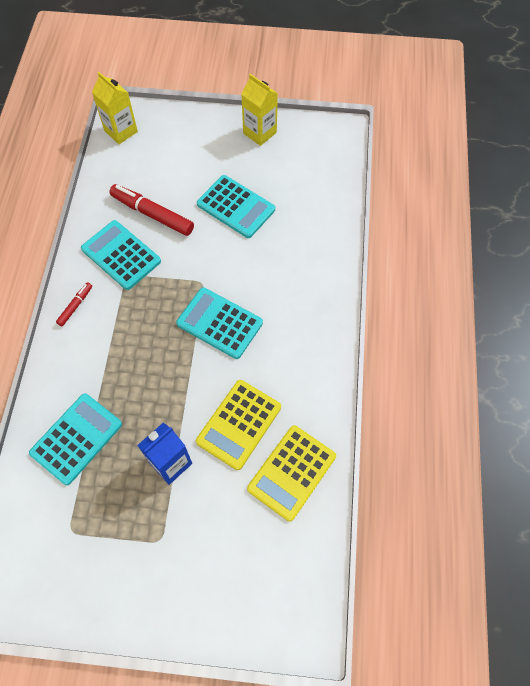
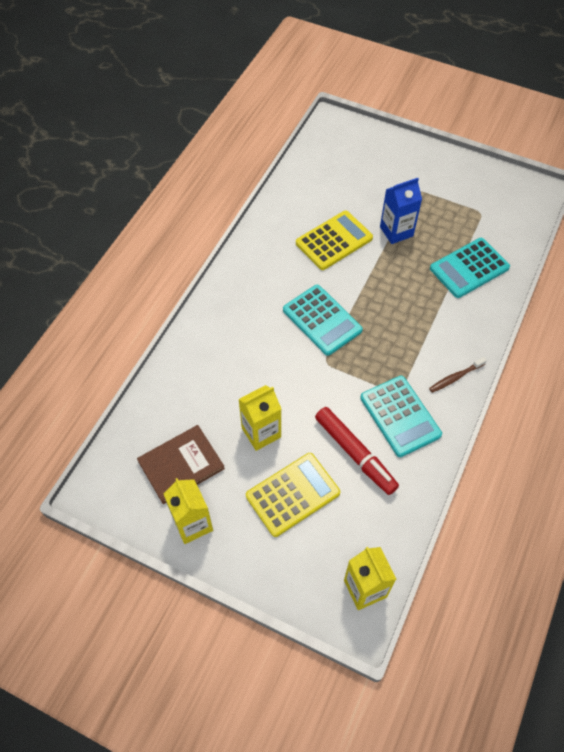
camera: 160 degrees left, 5 degrees down
(75, 306) = (455, 377): red marker -> brown toothbrush
(236, 207) = (261, 432): turquoise calculator -> yellow carton
(288, 166) = (181, 465): none -> brown book
(292, 472) = (306, 201): yellow calculator -> yellow calculator (292, 494)

